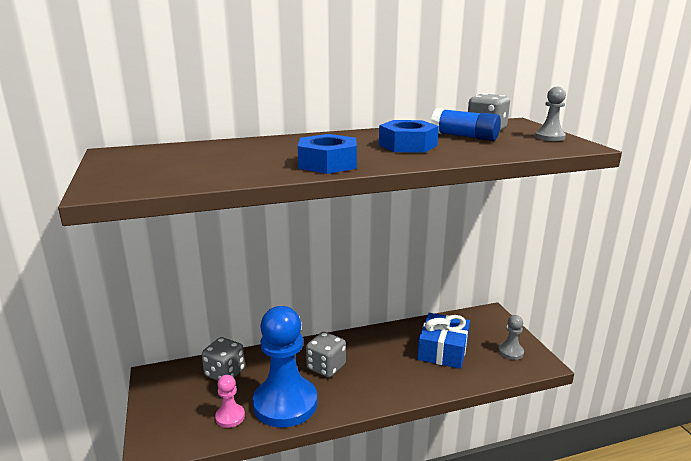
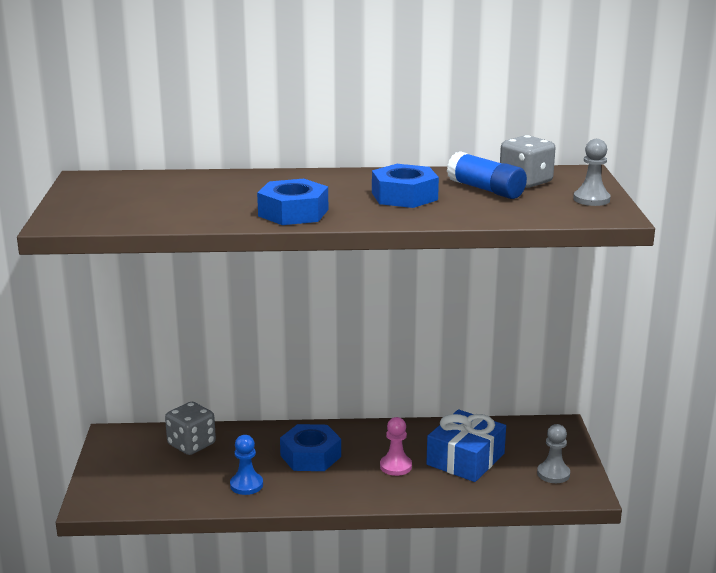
camera: 15 degrees right, 0 degrees up
(230, 417) = (181, 488): pink pawn -> pink pawn (395, 466)
(285, 403) = (246, 485): blue pawn -> blue pawn, size x0.44
(326, 367) = (310, 456): grey dice -> blue nut

